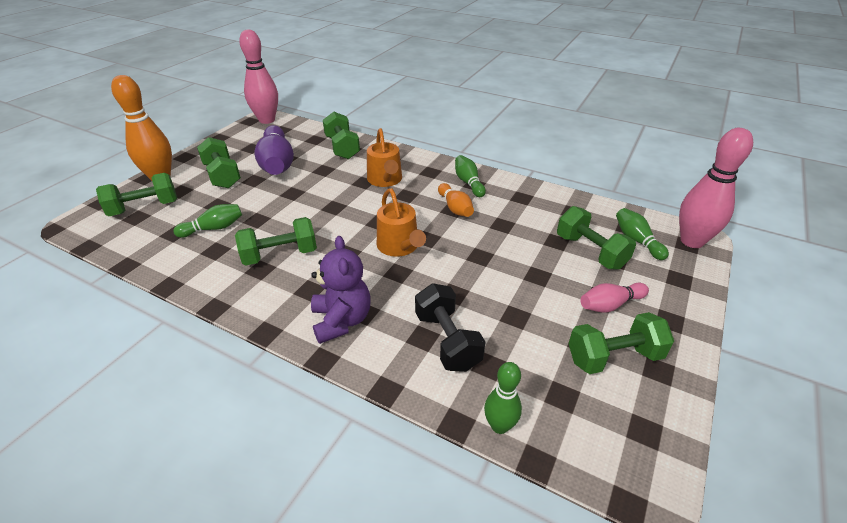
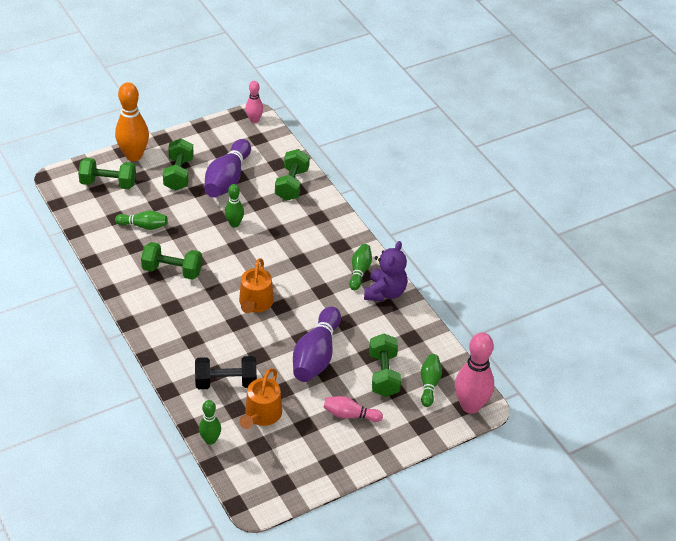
camera: 30 degrees right, 5 degrees up
(267, 120) = (254, 120): pink bowling pin -> pink bowling pin, size x0.55
(314, 192) = (234, 224): none -> green bowling pin
(341, 321) = (176, 338): purple teddy bear -> purple teddy bear (385, 292)
(385, 180) = (297, 237): orange watering can -> orange watering can (261, 415)
(447, 341) = (226, 382): black dumbbell -> black dumbbell turned 75 degrees clockwise
(455, 208) = (325, 290): orange bowling pin -> none
(511, 265) = (316, 356): none -> purple bowling pin
(613, 357) = (313, 443): green dumbbell -> none

